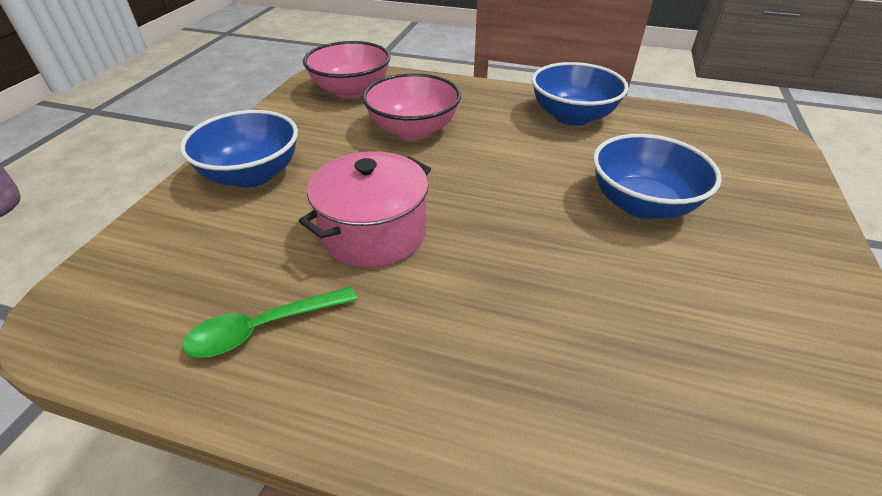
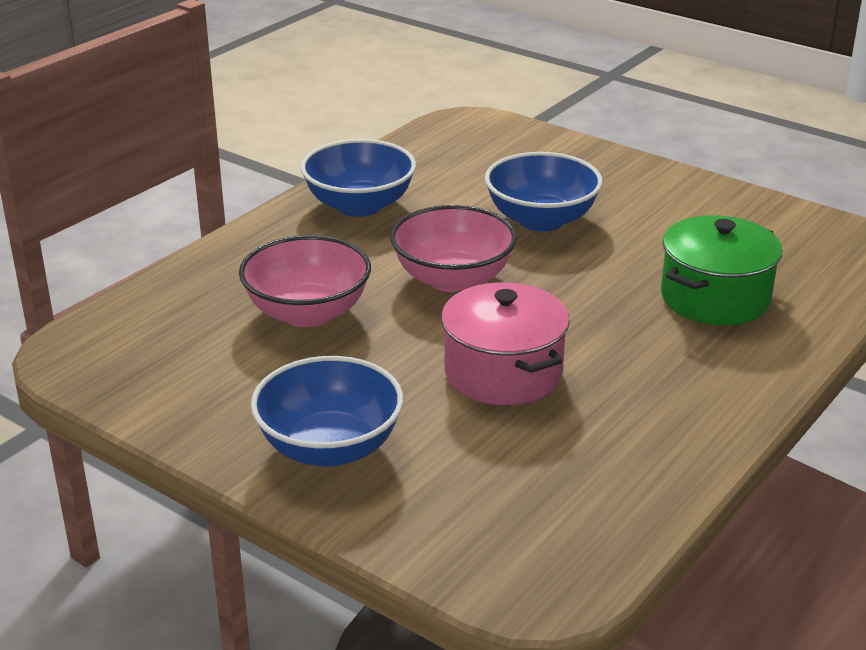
camera: 70 degrees left, 10 degrees down
(263, 328) = (613, 454): green spoon -> none
(351, 91) = (149, 343): pink bowl -> pink bowl (453, 279)
(599, 365) = (715, 298): none -> green pot

